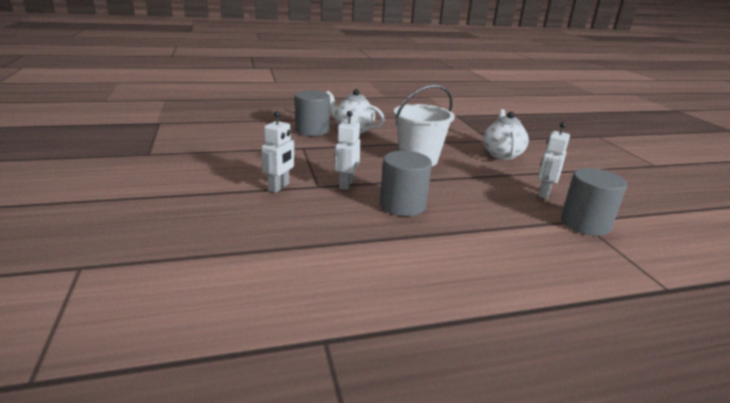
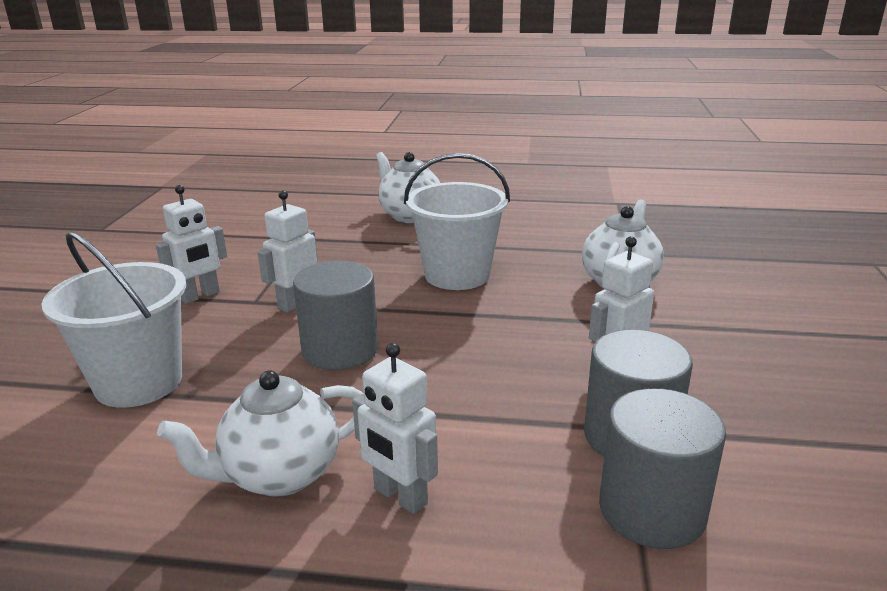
camera: 25 degrees right, 0 degrees up
(304, 240) = (139, 382): none -> white bucket
(312, 130) = (347, 212): grey cylinder -> grey cylinder (652, 510)
(448, 271) = (279, 474): none -> white teapot
(519, 269) = (400, 496): none -> white robot

